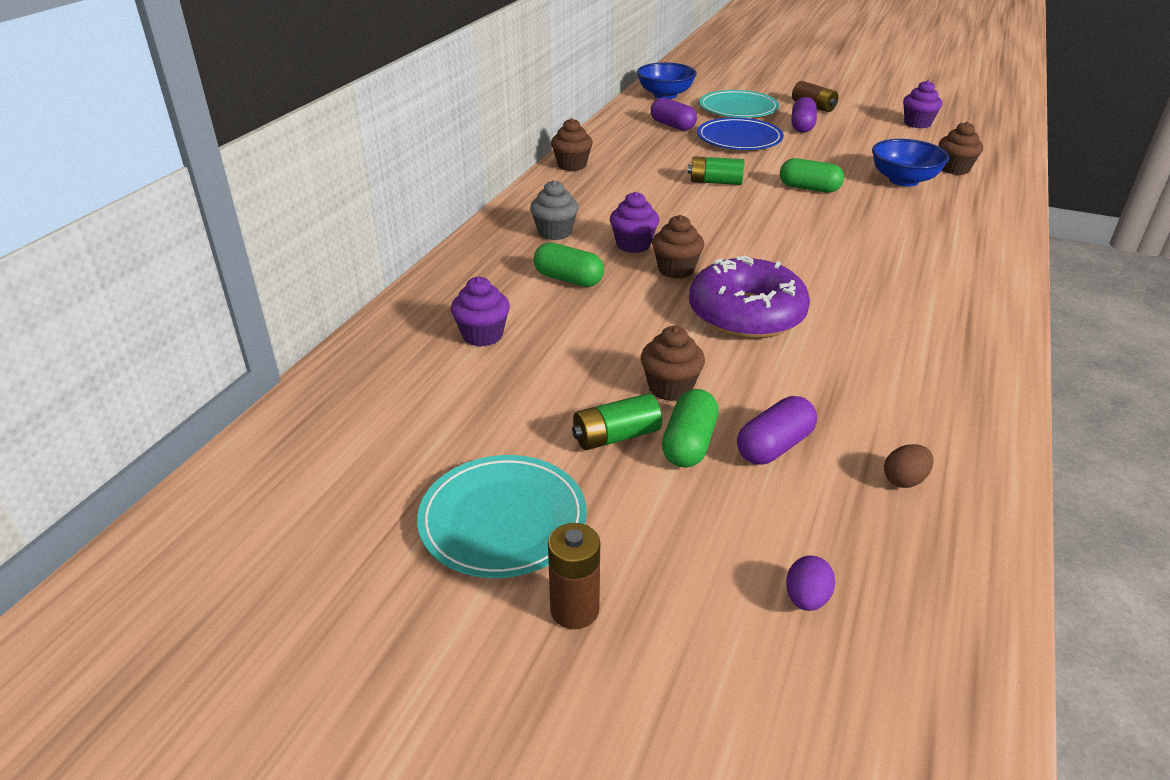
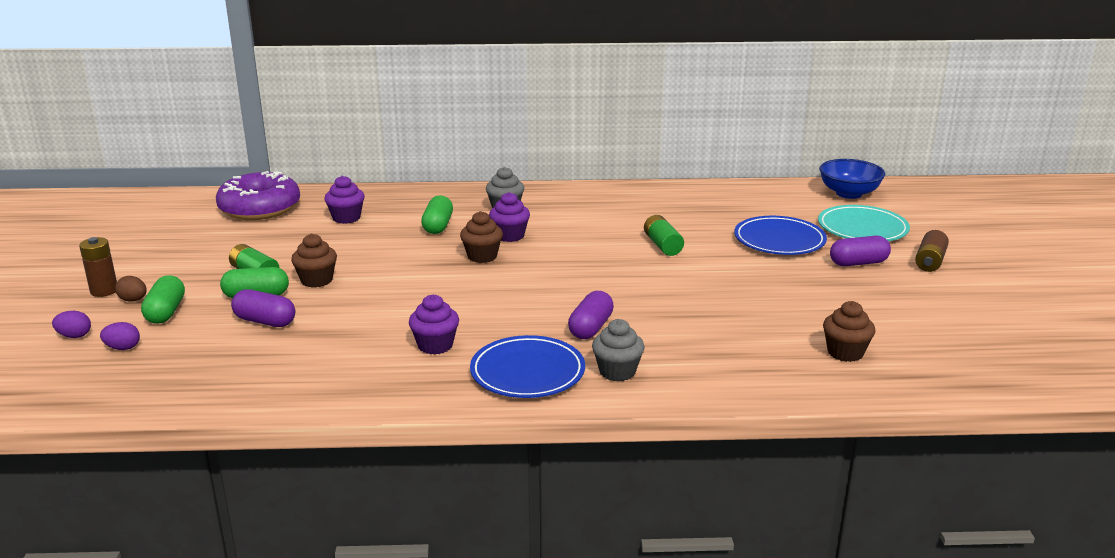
camera: 65 degrees right, 10 degrees down
(503, 520) = (168, 261): turquoise plate -> none
(572, 165) = (632, 190): brown cupcake -> none
(672, 126) = (772, 209): purple capsule -> purple capsule (590, 328)
(739, 659) = (74, 336): none -> purple egg
(746, 314) = (432, 290): purple donut -> purple donut (260, 208)
(809, 188) = (696, 285): green capsule -> green capsule (165, 312)
(903, 180) = (775, 327): blue bowl -> none
(904, 480) = (244, 368): brown egg -> brown egg (133, 300)
(917, 123) = (964, 322): purple cupcake -> purple cupcake (435, 345)
(958, 298) = (527, 372): none -> blue plate
(966, 257) = (617, 371): none -> grey cupcake

